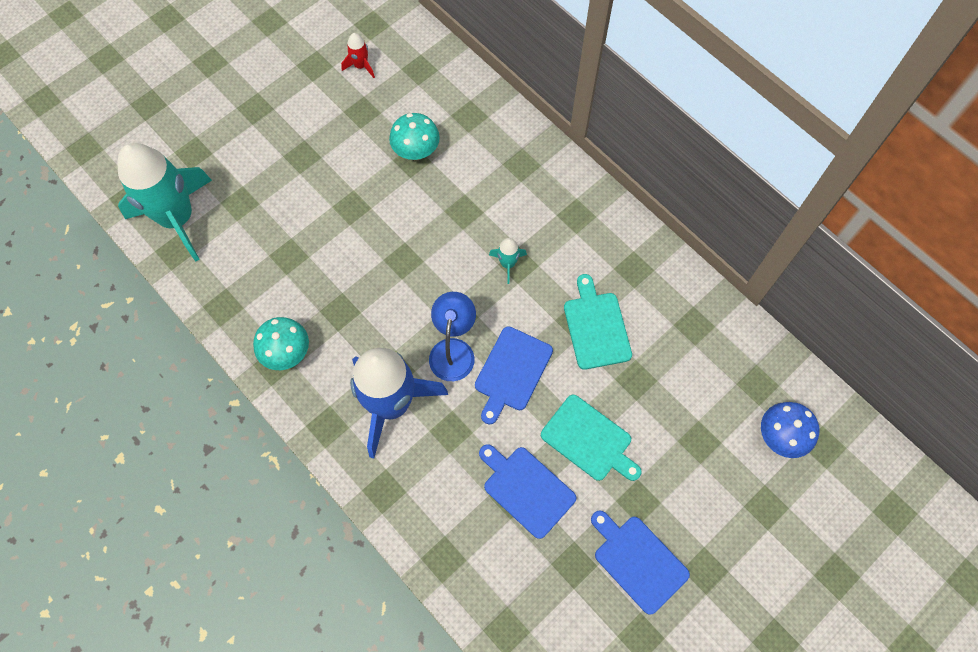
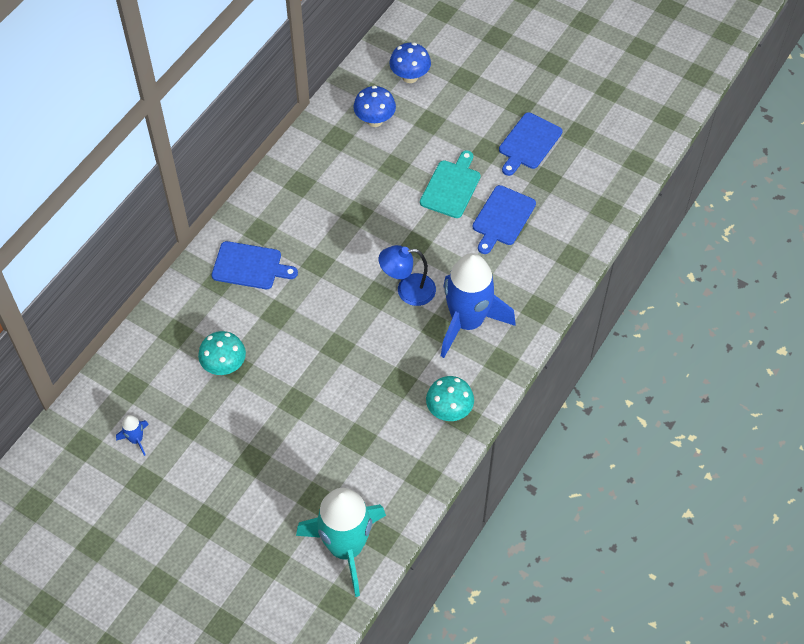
camera: 105 degrees left, 10 degrees down
(361, 66) = (136, 439): red rocket -> blue rocket
(507, 264) = (319, 270): turquoise rocket -> none
(512, 372) = (413, 246): blue cutting board -> blue cutting board (250, 266)
(596, 327) = (358, 199): turquoise cutting board -> none
(714, 375) = (375, 120): none -> blue mushroom

